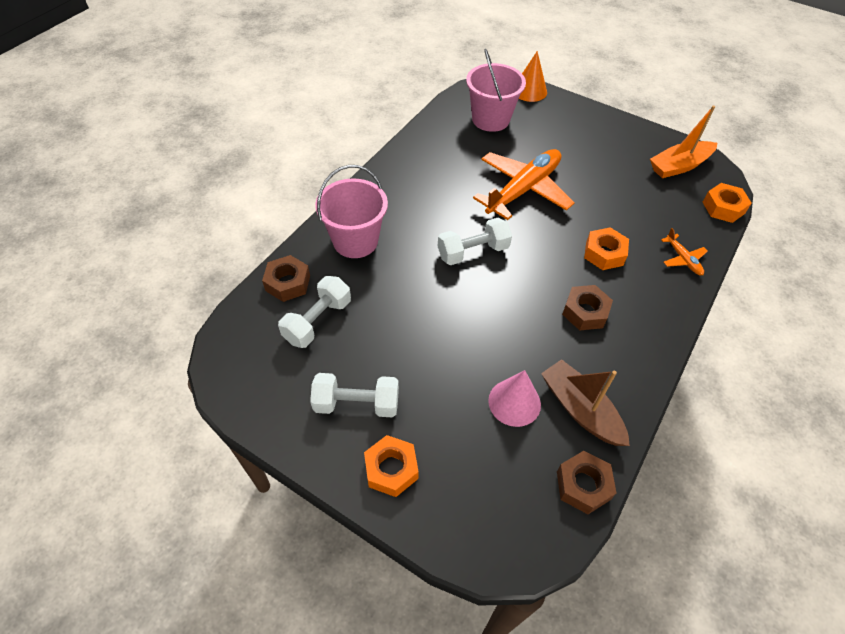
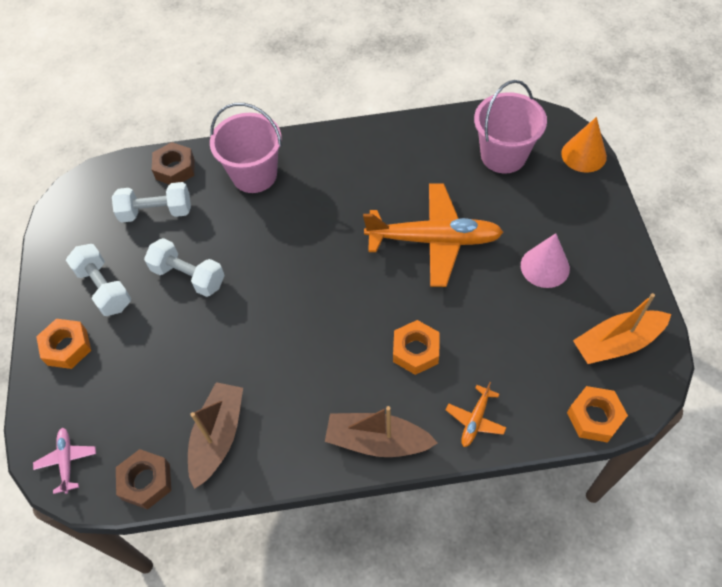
camera: 55 degrees right, 5 degrees up
(473, 252) = (319, 255): white dumbbell -> white dumbbell (188, 276)
(514, 402) = (187, 386): pink cone -> pink cone (545, 267)
(514, 538) = (67, 461): none -> pink plane
(585, 312) = (328, 378): brown nut -> none
(660, 317) = (377, 441): none -> brown boat
(679, 166) = (617, 343): orange boat -> orange boat turned 45 degrees counterclockwise

